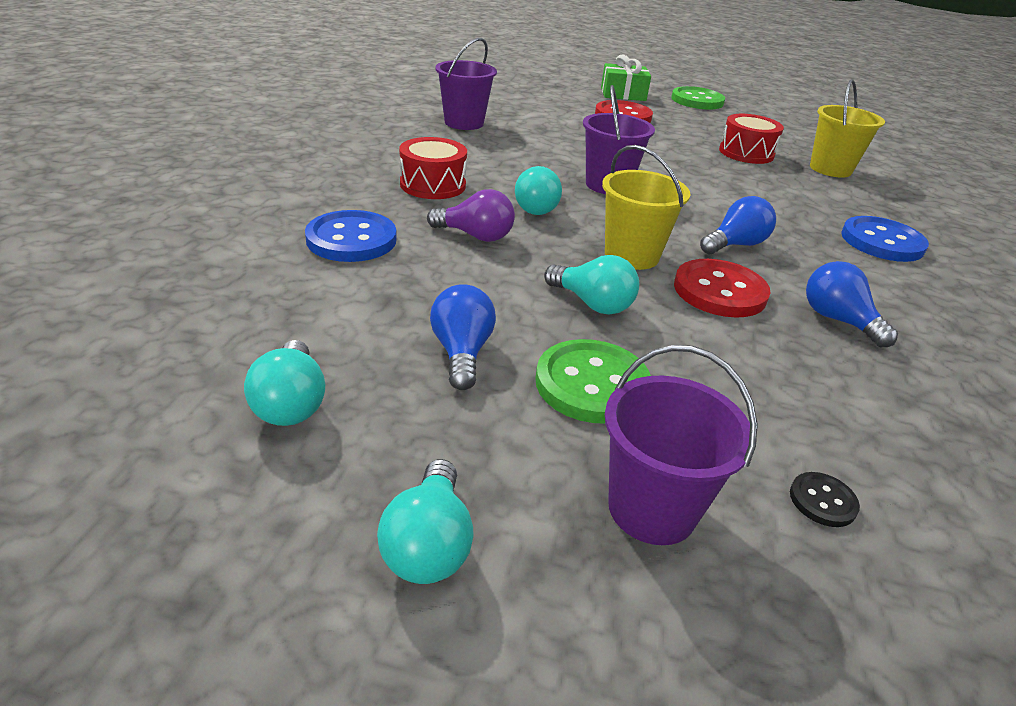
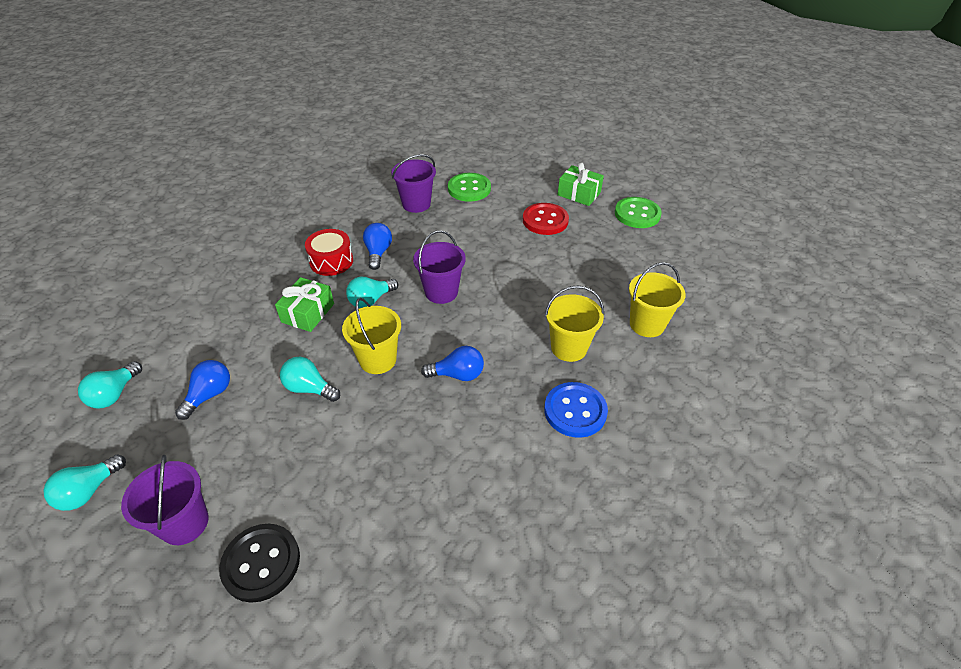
camera: 35 degrees right, 10 degrees up
(351, 239) = (242, 295): blue button -> none
(475, 236) = (308, 313): purple light bulb -> green gift
(592, 304) = (309, 388): turquoise light bulb -> turquoise light bulb turned 135 degrees clockwise
(592, 384) = (244, 442): green button -> green button (469, 189)
(719, 291) = (394, 408): red button -> none
(746, 153) = (595, 287): red drum -> none
(798, 199) = (569, 348): none -> yellow bucket
(822, 501) = (261, 563): black button -> black button, size x2.09
(838, 320) = (438, 461): blue light bulb -> blue light bulb (378, 253)

